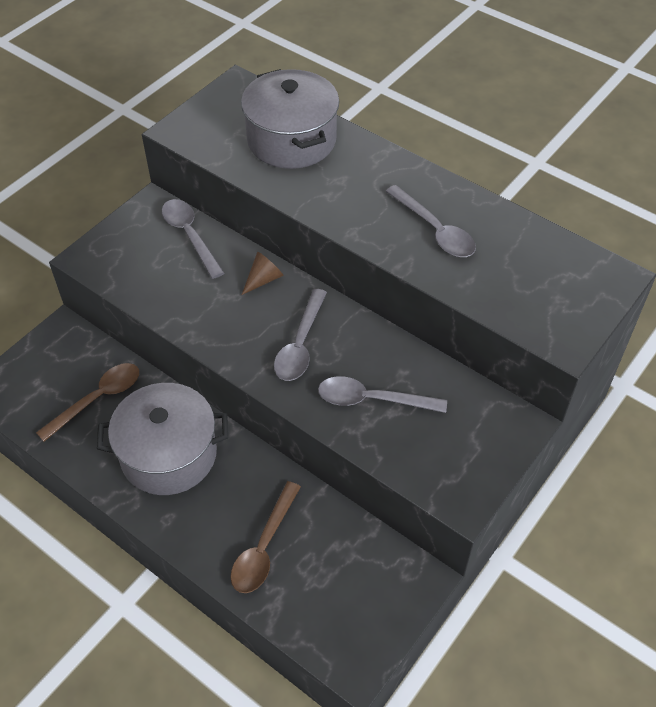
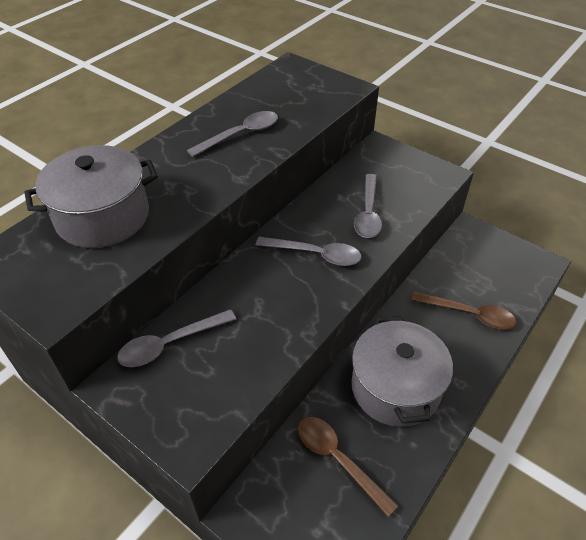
camera: 90 degrees left, 5 degrees down
(263, 279) = (238, 281): brown cone -> none

